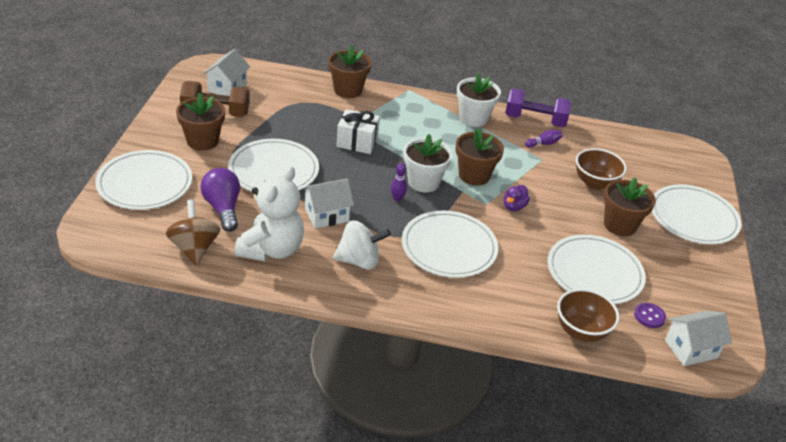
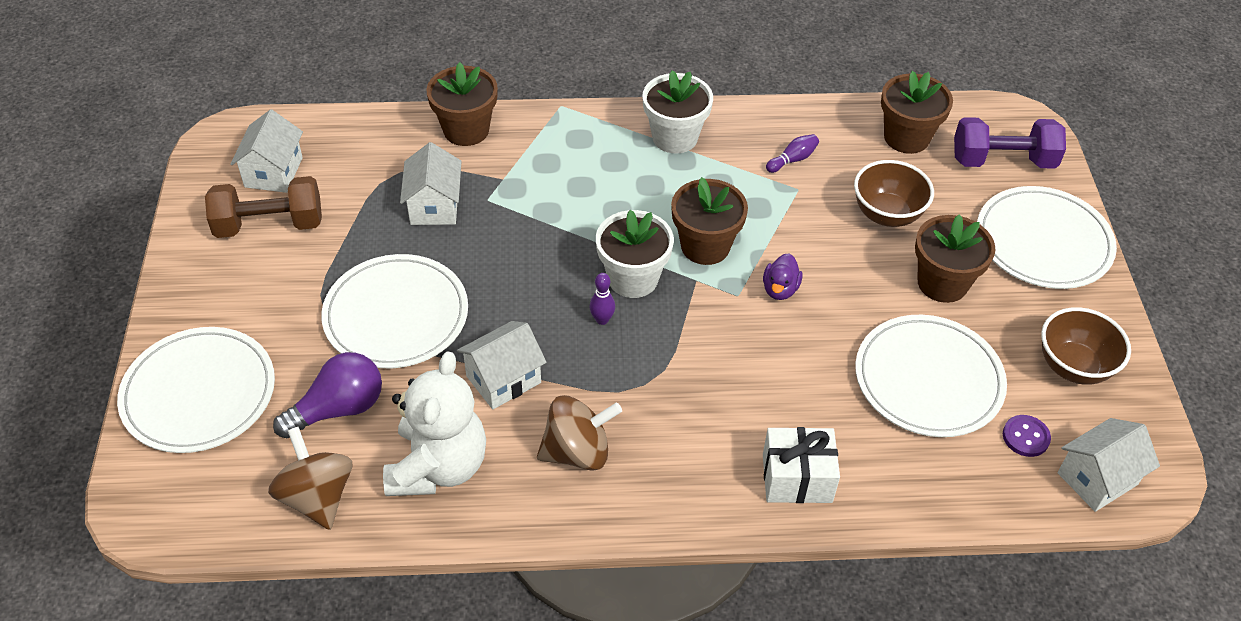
camera: 10 degrees left, 10 degrees up
(202, 141) = (266, 287): brown flower pot -> brown flower pot (906, 137)
(223, 208) = (338, 409): purple light bulb -> purple light bulb turned 90 degrees clockwise
(316, 122) = (434, 206): none -> white house
(357, 142) = (510, 227): white gift -> white gift (797, 478)
(359, 261) = (578, 452): white spinning top -> brown spinning top
(449, 247) = (705, 390): white plate -> none
(535, 120) = (768, 118): purple dumbbell -> purple dumbbell (1003, 161)
(581, 331) = (936, 490): brown bowl -> brown bowl (1073, 367)

